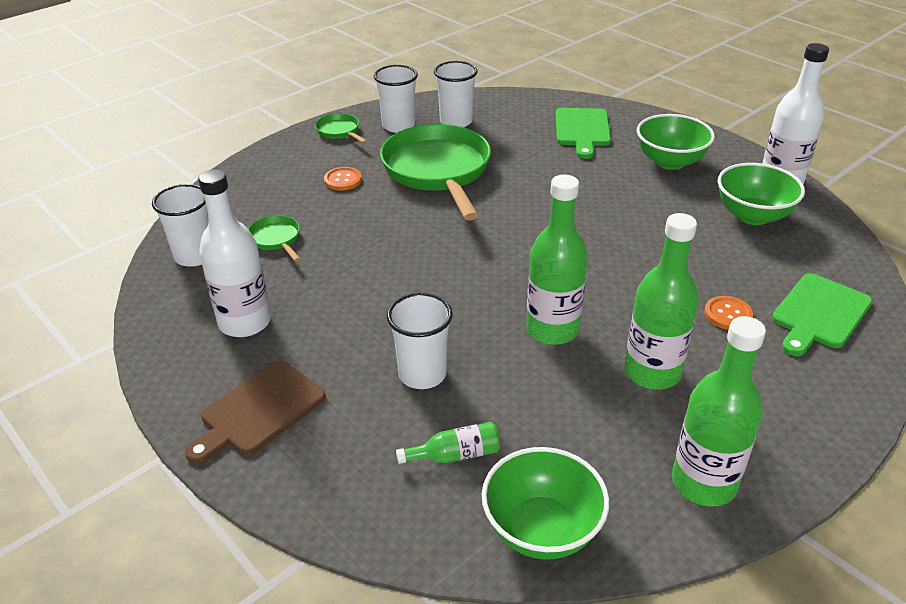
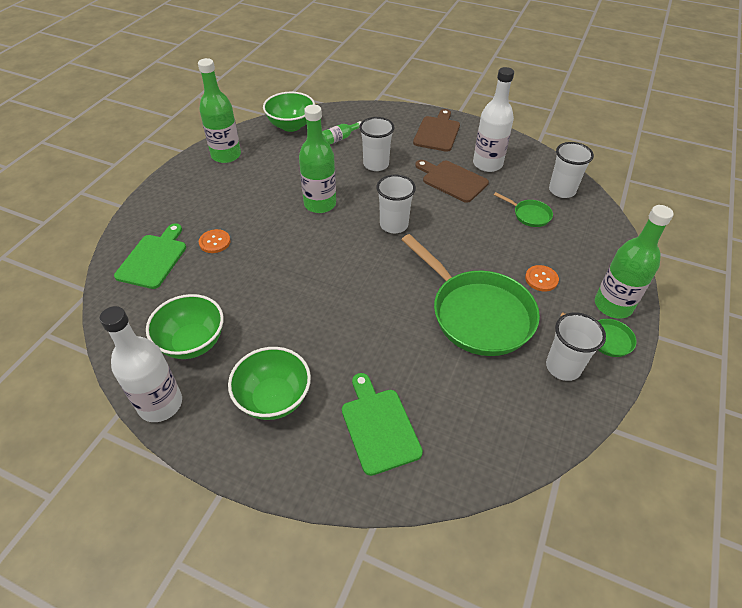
camera: 155 degrees right, 10 degrees up
(325, 311) = (452, 180): none -> brown cutting board
(456, 122) = (515, 394): white cup -> white cup (394, 225)
(652, 372) = (257, 195): green bottle -> green bottle (613, 305)

